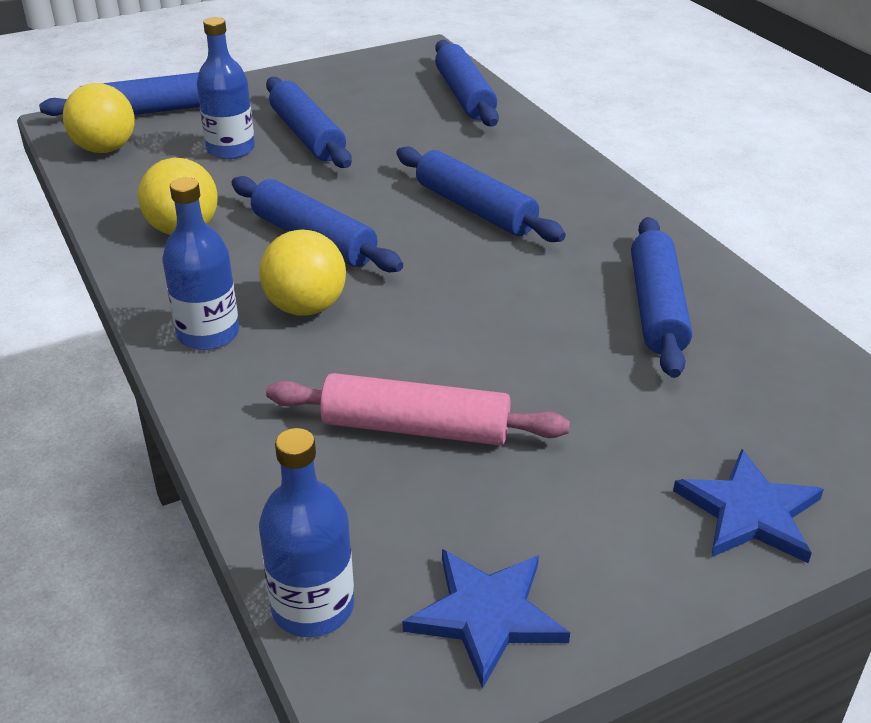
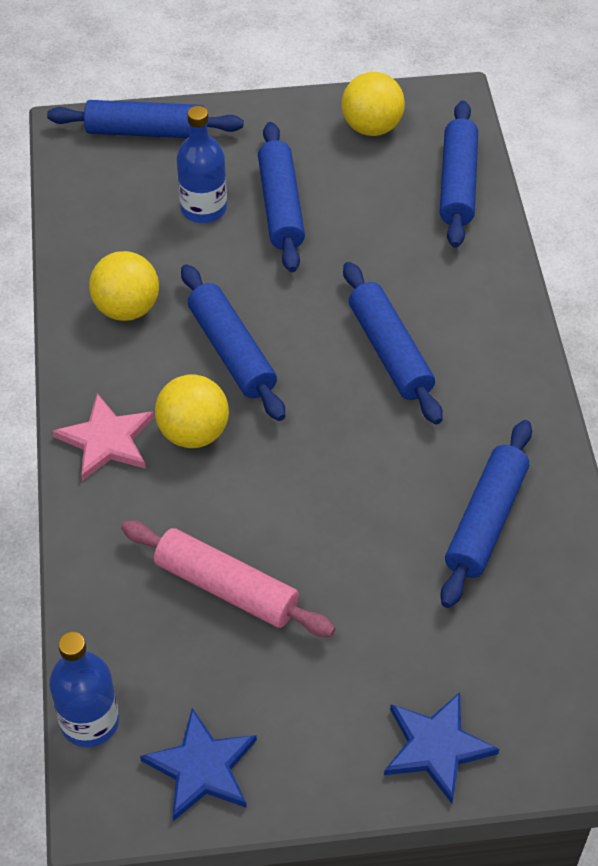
camera: 20 degrees right, 15 degrees up
(105, 149) = (93, 178): yellow ball -> yellow ball (371, 127)
(208, 334) = (106, 440): blue bottle -> pink star

